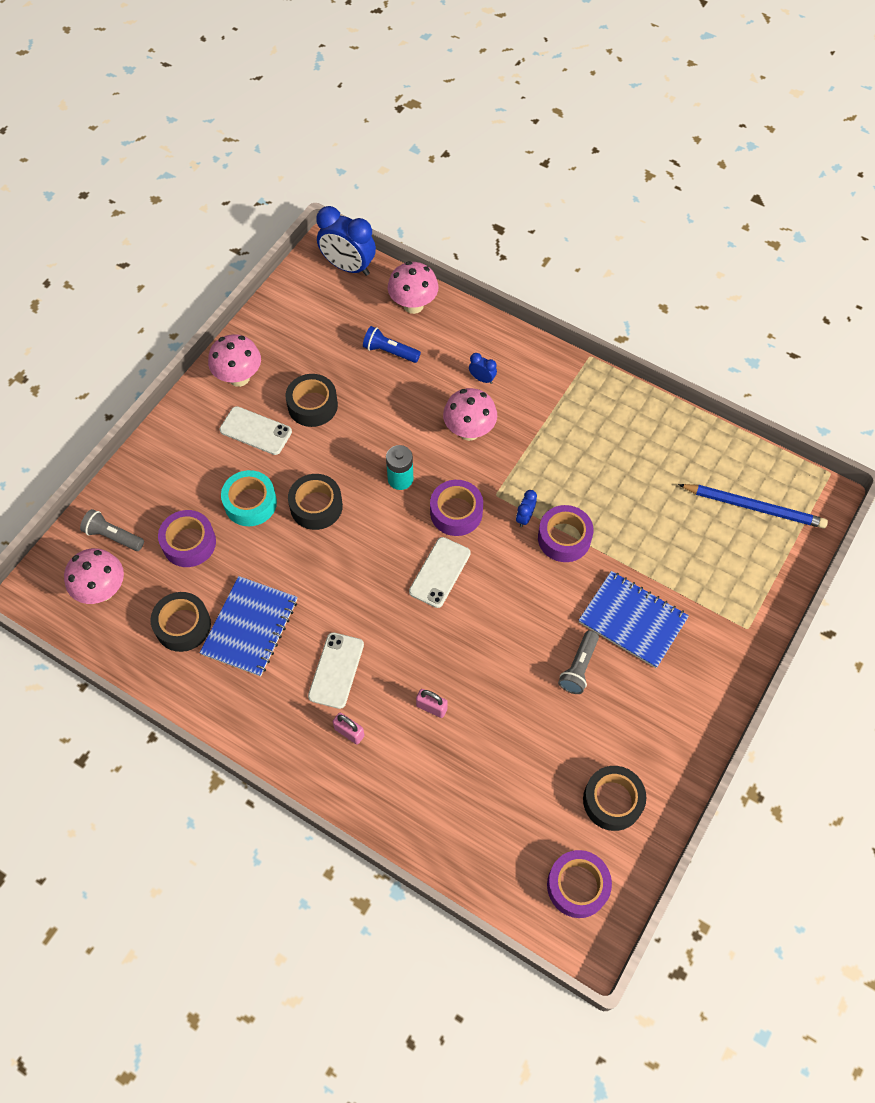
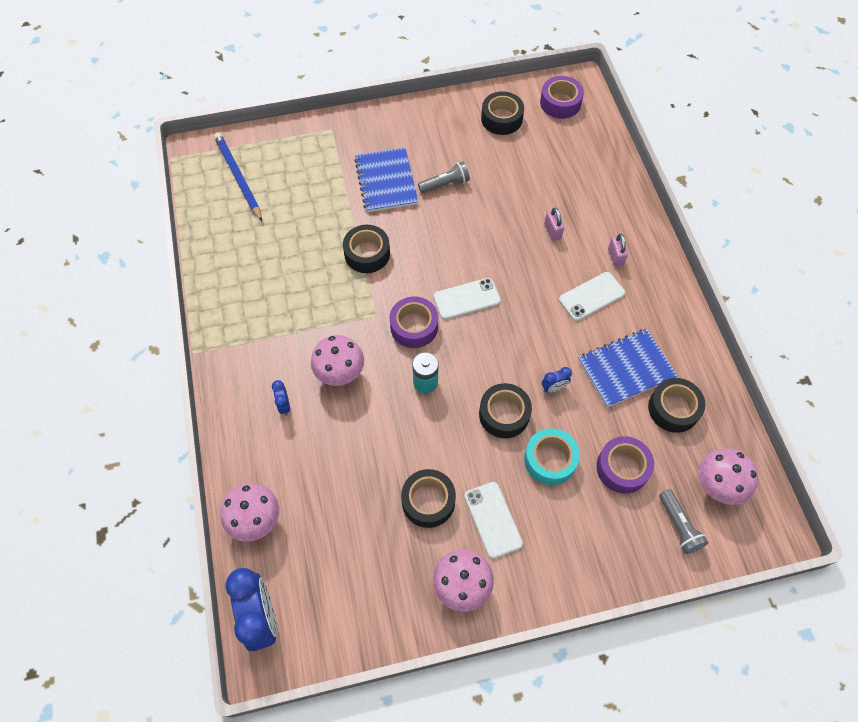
camera: 135 degrees left, 0 degrees up
(389, 352) = (322, 494): blue flashlight -> none
(524, 517) = (375, 286): blue clock -> blue clock (553, 388)
(564, 538) = (367, 254): purple tape -> black tape

